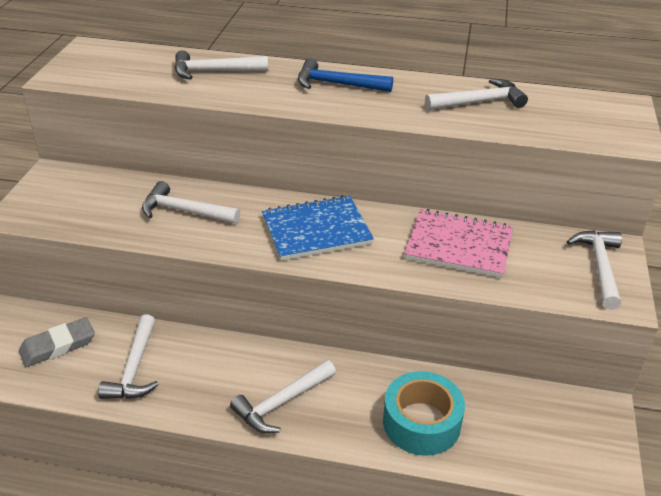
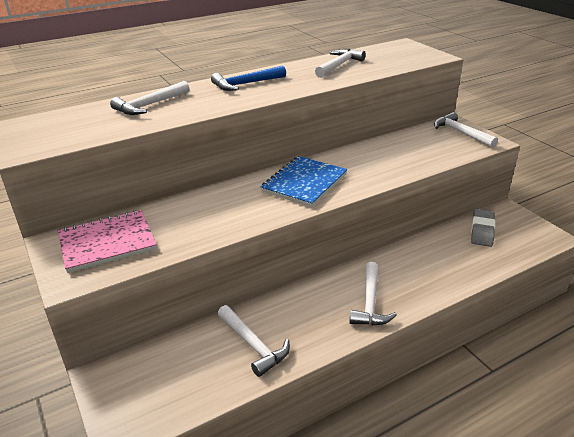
camera: 40 degrees left, 5 degrees down
(58, 346) = (175, 369): grey eraser -> grey eraser (482, 230)
(184, 211) = (203, 213): white hammer -> none
(421, 422) = (449, 265): turquoise tape -> none
(459, 246) = (388, 154): pink notebook -> pink notebook (107, 243)

